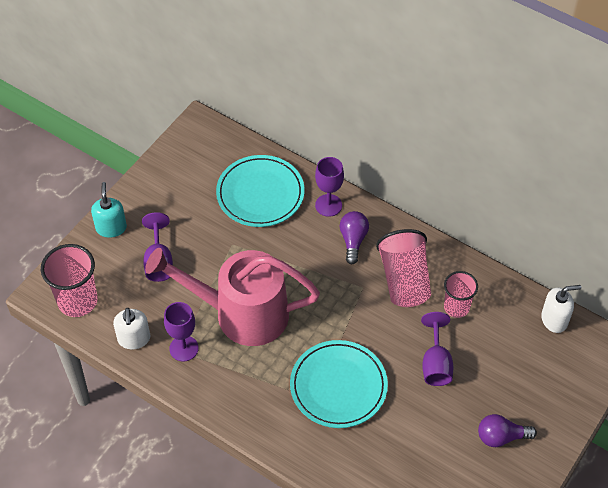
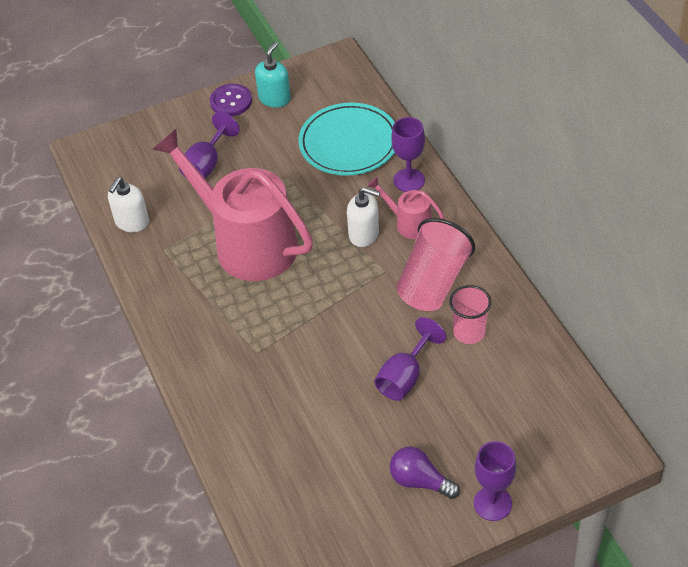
camera: 35 degrees right, 5 degrees down
(77, 301) = (108, 168): pink cup -> none
(111, 227) = (187, 117): turquoise soap dispenser -> turquoise soap dispenser (274, 98)
(138, 198) = (231, 101): none -> purple button
(184, 348) = (169, 250): purple goblet -> purple goblet (492, 503)
(338, 386) = (289, 352): turquoise plate -> none
(353, 240) = (408, 223): purple light bulb -> pink watering can
(554, 320) = (569, 393): white soap dispenser -> white soap dispenser (364, 234)

